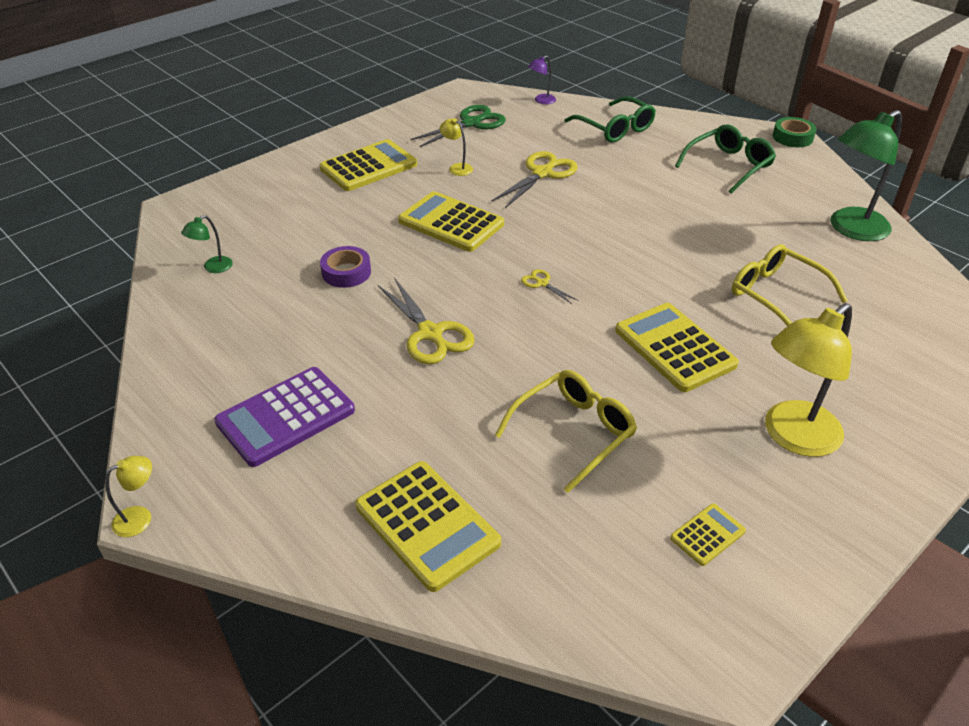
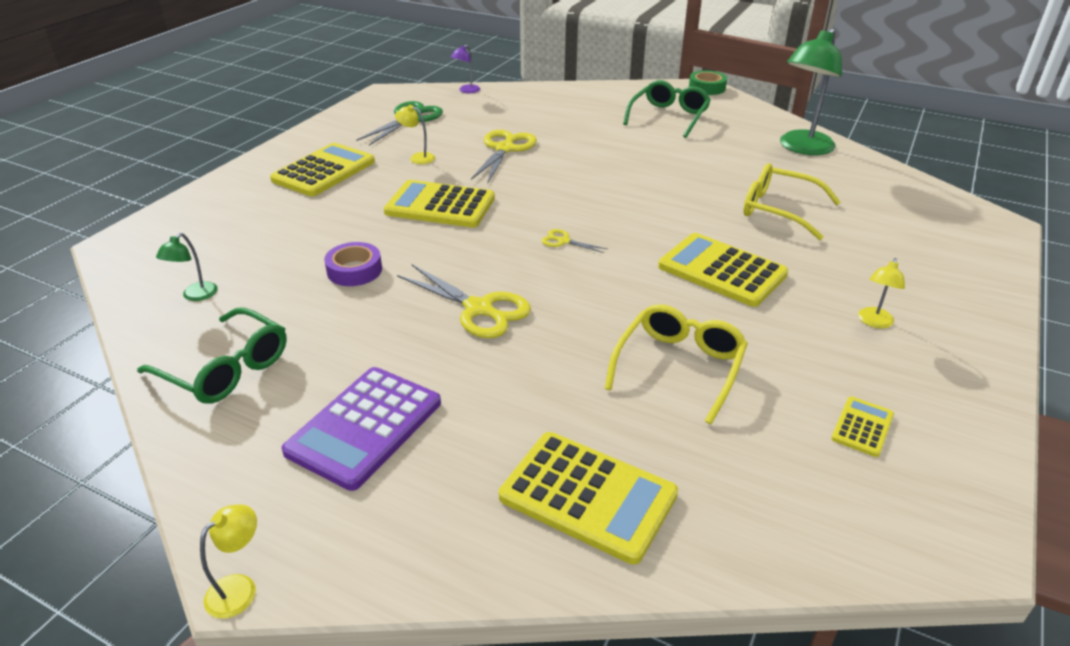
camera: 20 degrees left, 5 degrees down
(614, 128) = (549, 103): green glasses -> green glasses (225, 368)
(792, 437) = (874, 322): yellow lamp -> yellow lamp, size x0.45

